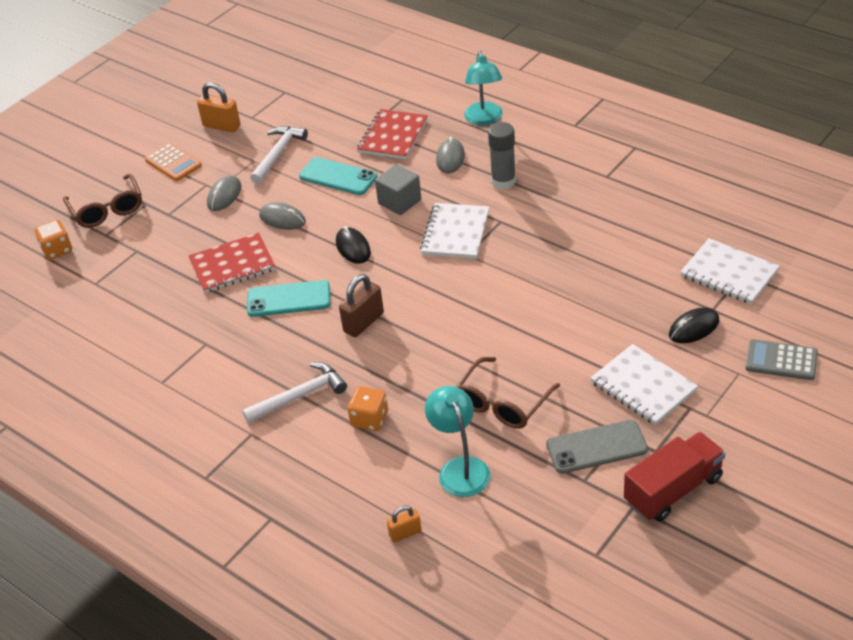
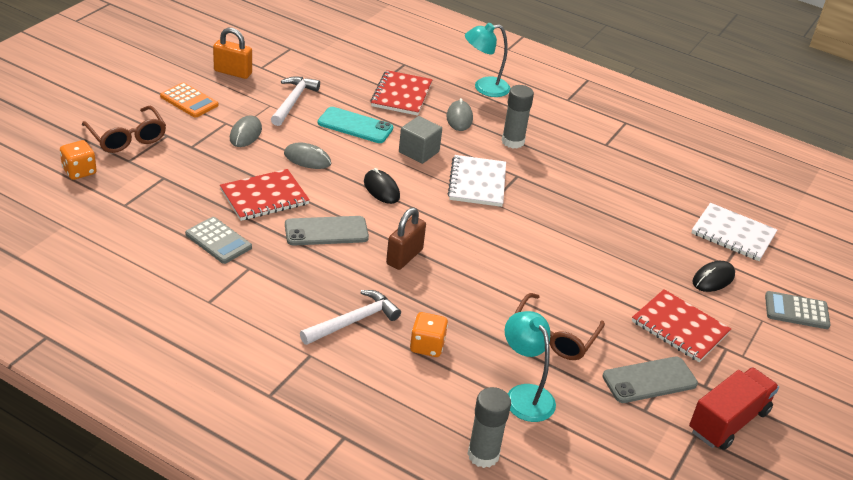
camera: 15 degrees left, 5 degrees down
(180, 316) = (218, 241): none -> grey calculator
(288, 299) = (326, 231): turquoise phone -> grey phone
(405, 533) = (483, 455): orange padlock -> grey glue stick
(484, 119) = (484, 88): turquoise lamp -> turquoise lamp turned 90 degrees clockwise
(643, 386) = (680, 327): white notebook -> red notebook

